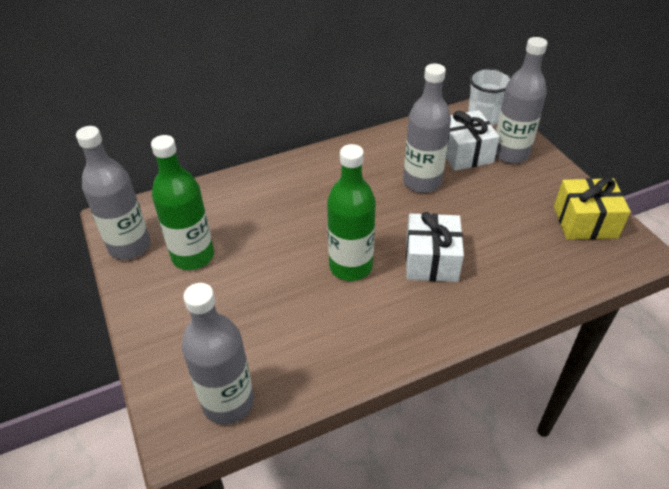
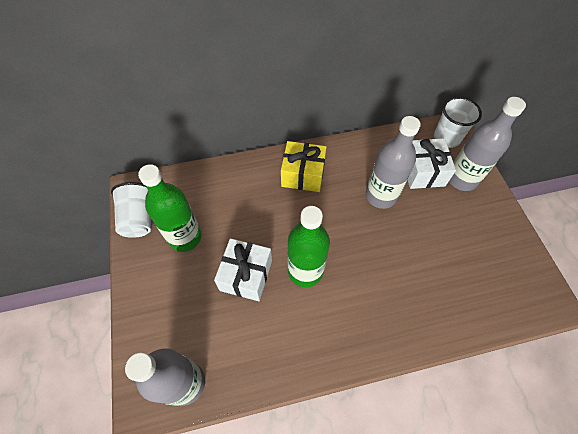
camera: 10 degrees right, 15 degrees up
(129, 246) = (139, 218): grey bottle -> white cup
(431, 260) = (371, 277): white gift -> white gift (246, 275)
(585, 222) = (510, 262): yellow gift -> yellow gift (303, 174)

